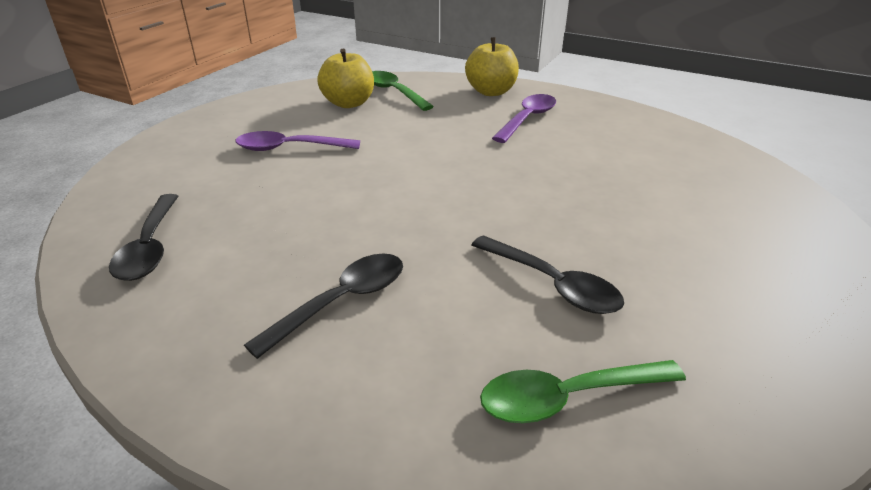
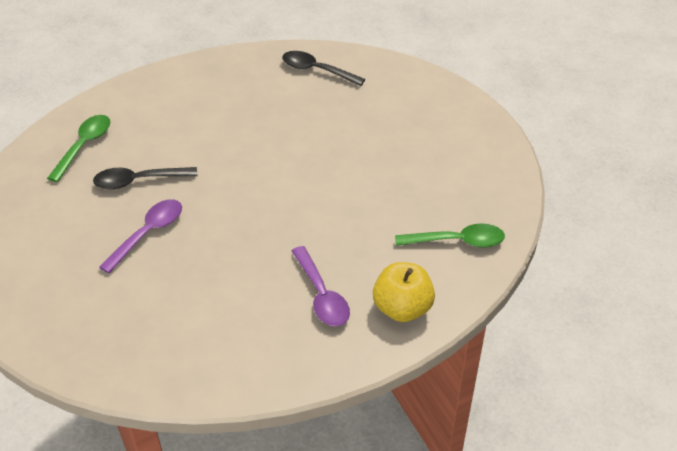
camera: 125 degrees right, 10 degrees up
(289, 148) = (391, 145): purple spoon -> purple spoon (148, 233)
(342, 301) = (207, 112): black spoon -> none
(348, 103) = (452, 203): yellow apple -> none

